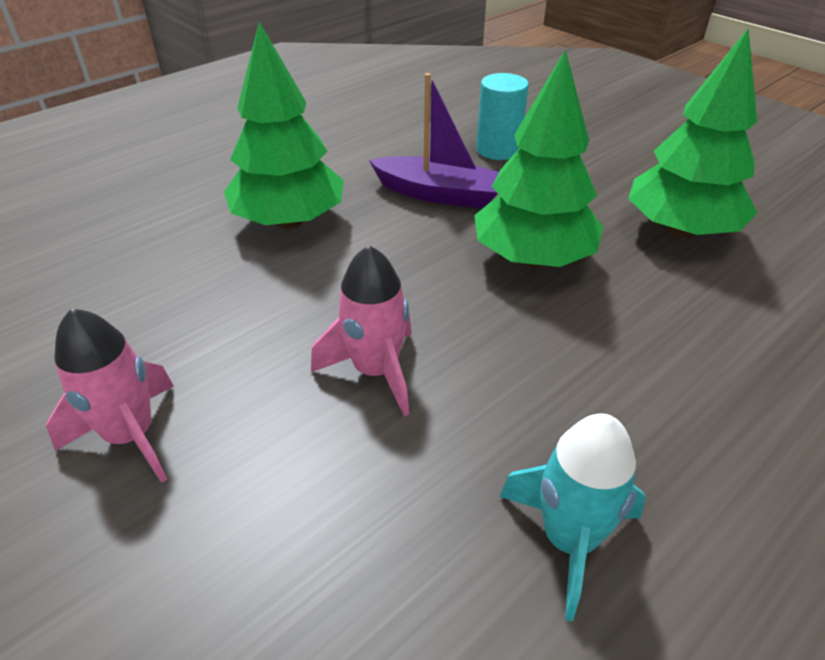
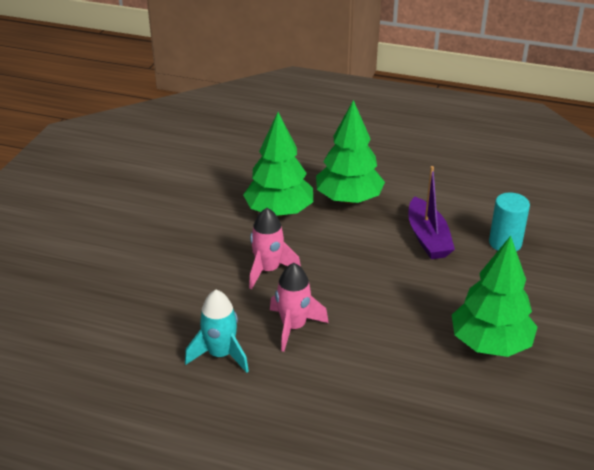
camera: 60 degrees right, 5 degrees down
(131, 436) = (185, 224): pink rocket -> pink rocket (293, 327)
(532, 258) = (399, 292): green tree -> green tree (279, 211)

